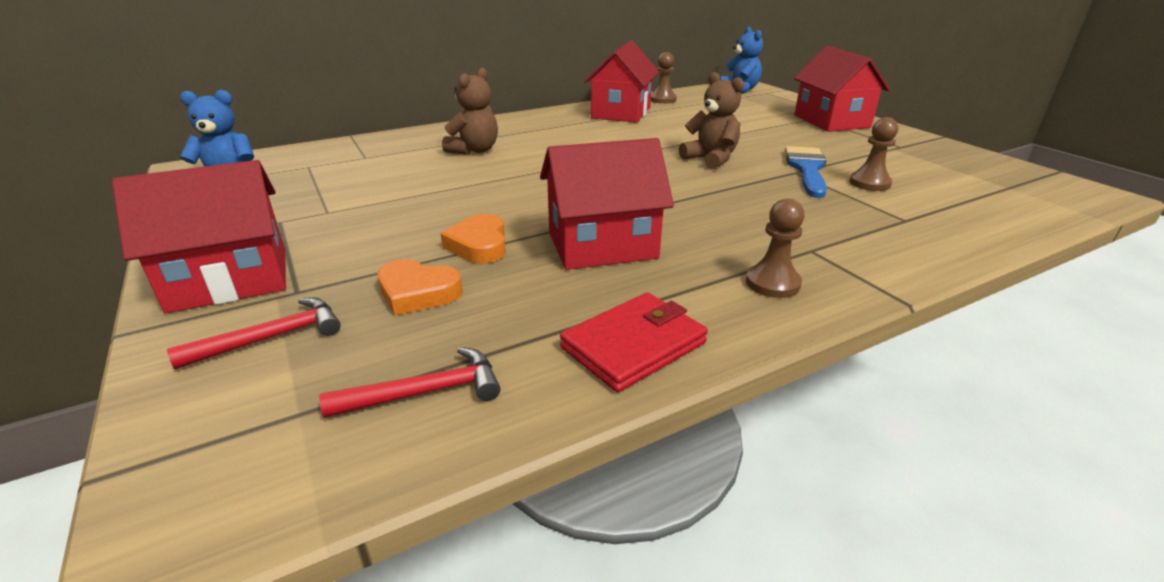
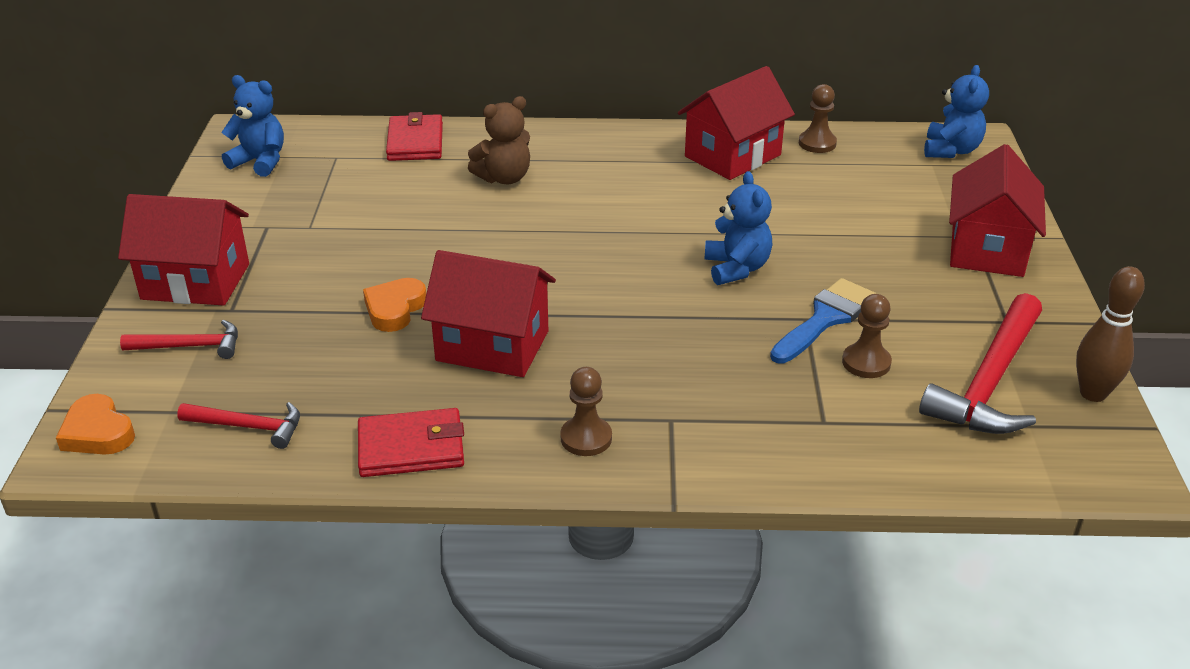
camera: 30 degrees right, 5 degrees up
(374, 146) = (415, 142): none -> red wallet
(417, 293) = (309, 342): orange heart -> orange heart (98, 432)
(711, 159) = (736, 268): brown teddy bear -> blue teddy bear
(948, 174) = (989, 382): none -> red hammer
(1004, 165) = (1093, 393): none -> brown bowling pin

